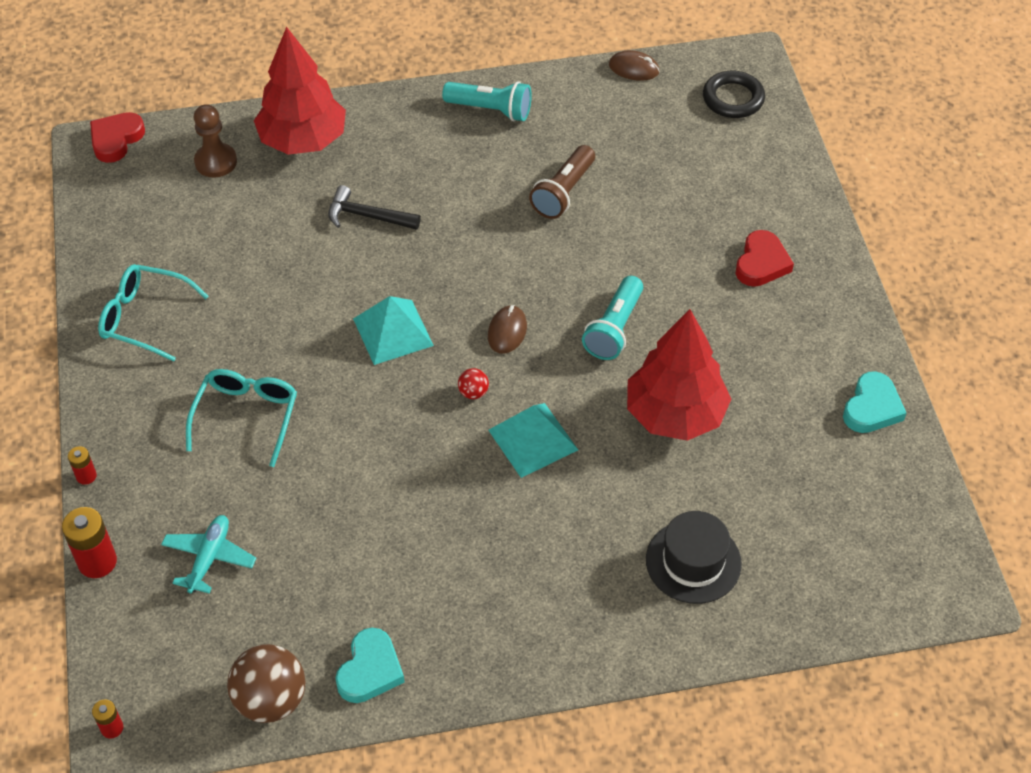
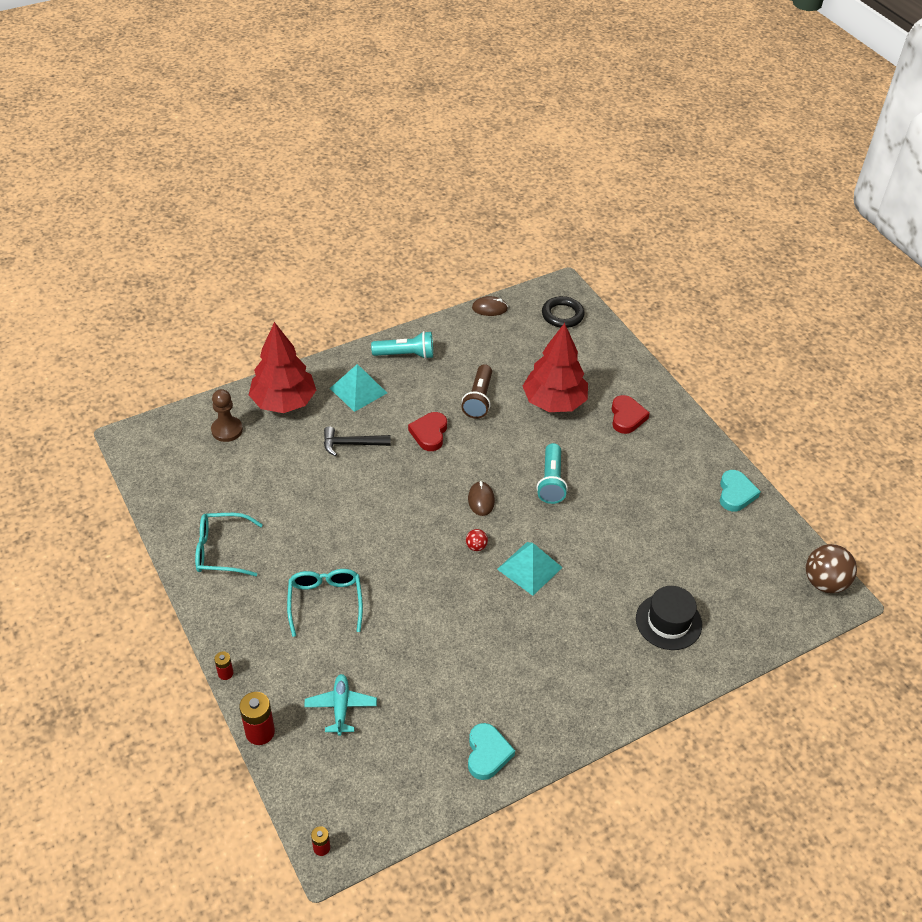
camera: 20 degrees left, 5 degrees down
(116, 139) = (146, 430): red heart -> red heart (429, 433)
(271, 700) = (427, 794): brown ball -> brown ball (824, 582)
(393, 332) = (403, 519): turquoise pyramid -> turquoise pyramid (358, 390)
(675, 414) = (615, 528): red tree -> red tree (554, 402)

